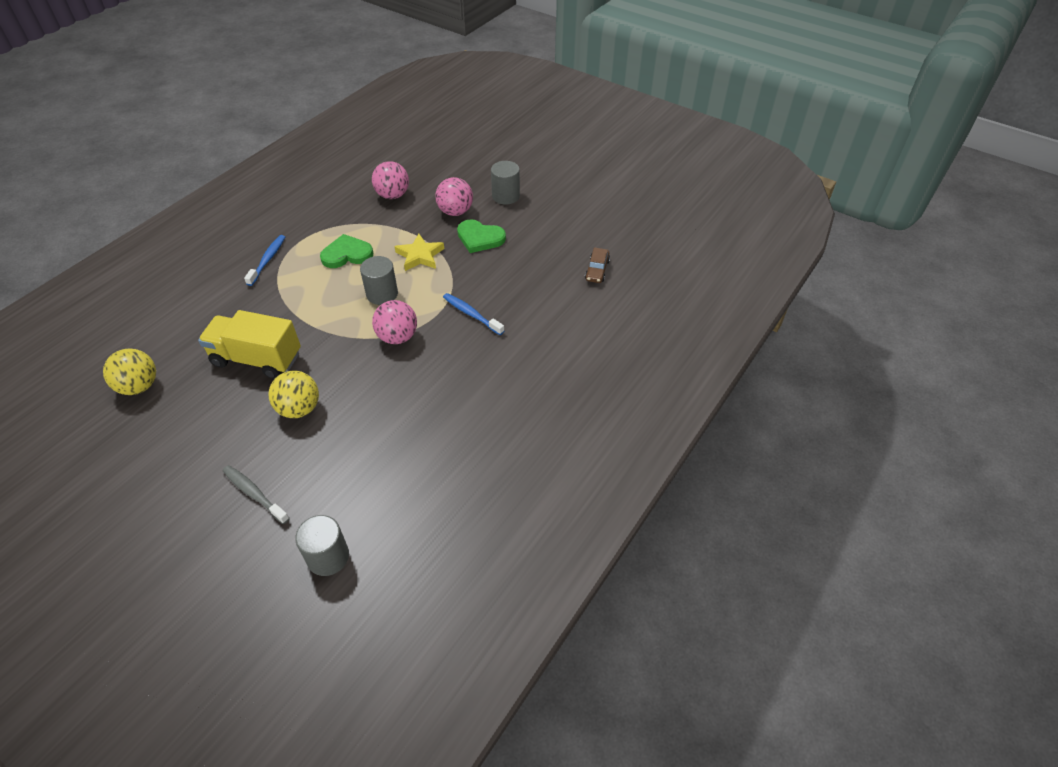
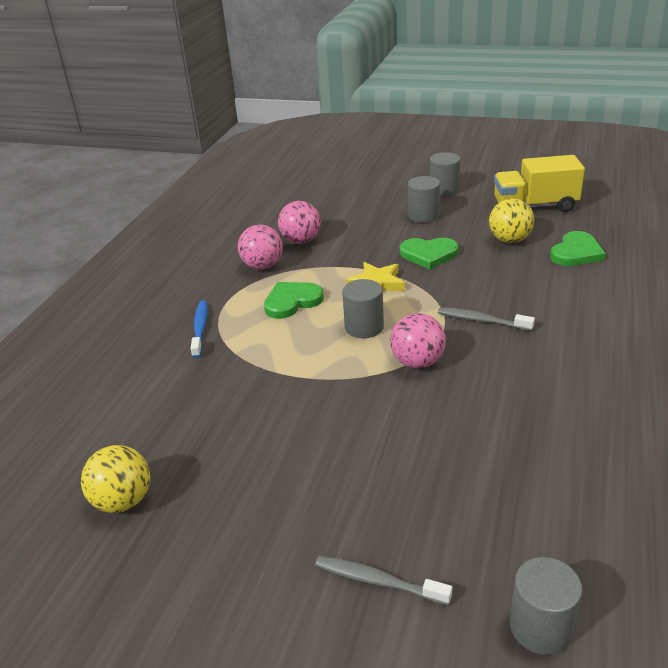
camera: 15 degrees left, 15 degrees down
(257, 359) = (262, 428): yellow truck -> yellow truck (535, 206)
(299, 408) = (359, 466): yellow ball -> yellow ball (509, 240)
(455, 212) = (382, 239): pink ball -> pink ball (262, 266)
(471, 314) = (482, 320): blue toothbrush -> grey toothbrush
(543, 172) = (444, 190): none -> grey cylinder
(597, 270) = (576, 252): brown car -> green heart

